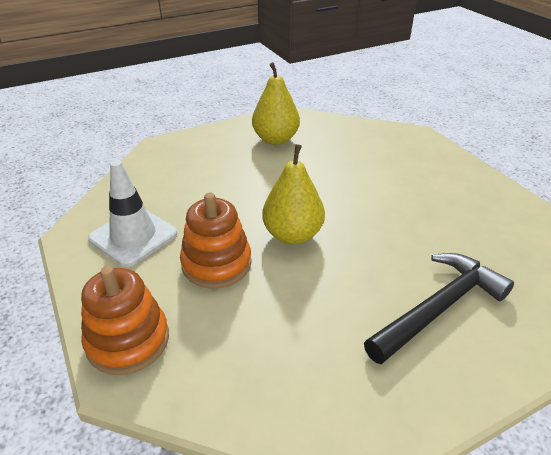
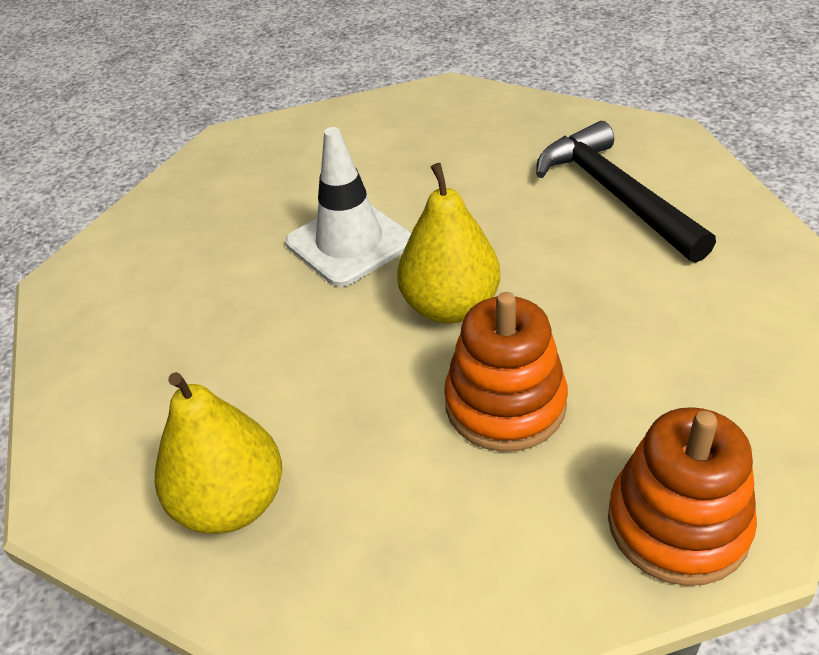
camera: 75 degrees left, 5 degrees up
(133, 236) = (404, 534): white traffic cone -> white traffic cone (349, 243)
(275, 139) = (151, 302): yellow pear -> yellow pear (231, 503)

